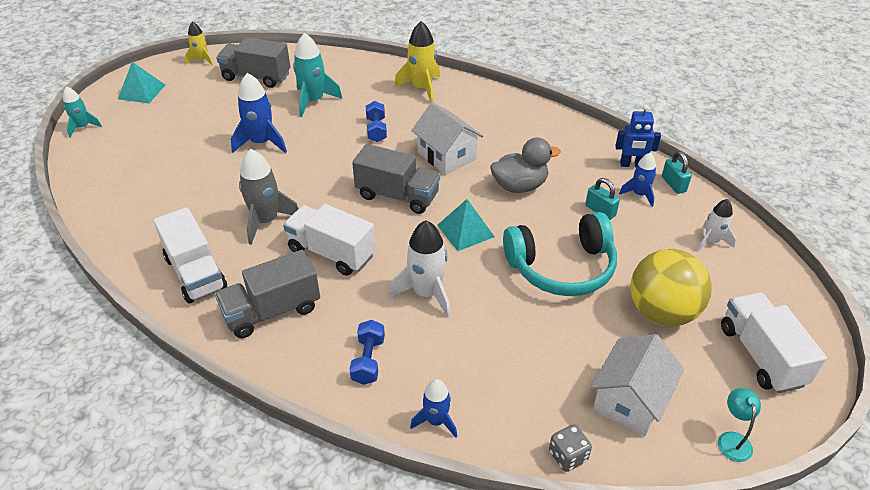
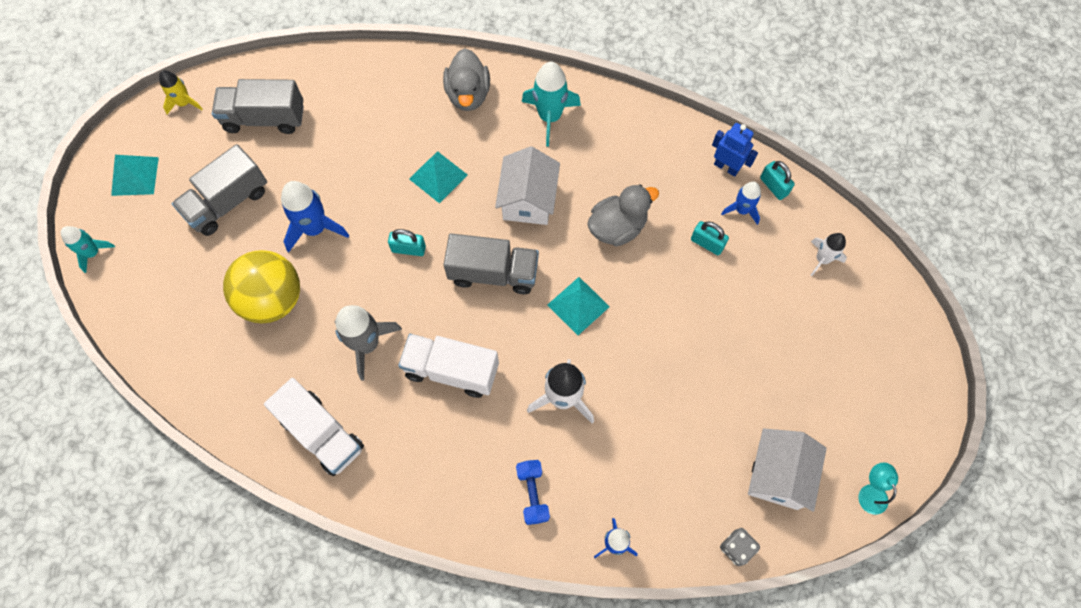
camera: 15 degrees left, 25 degrees up
(272, 311) = (419, 460): grey truck -> grey truck (227, 202)
(313, 101) = (349, 145): turquoise rocket -> turquoise rocket (550, 117)
(331, 168) = (408, 249): none -> turquoise padlock
(376, 130) = (438, 176): blue dumbbell -> turquoise pyramid
(422, 88) = (468, 94): yellow rocket -> grey duck
(446, 156) = (528, 200): white house -> white house turned 60 degrees clockwise
(561, 267) = (685, 331): turquoise headphones -> none
(631, 165) = (726, 167): blue robot -> blue robot turned 135 degrees counterclockwise
(662, 312) = (789, 364): yellow ball -> yellow ball (273, 299)
(761, 355) = (884, 392): white truck -> none

